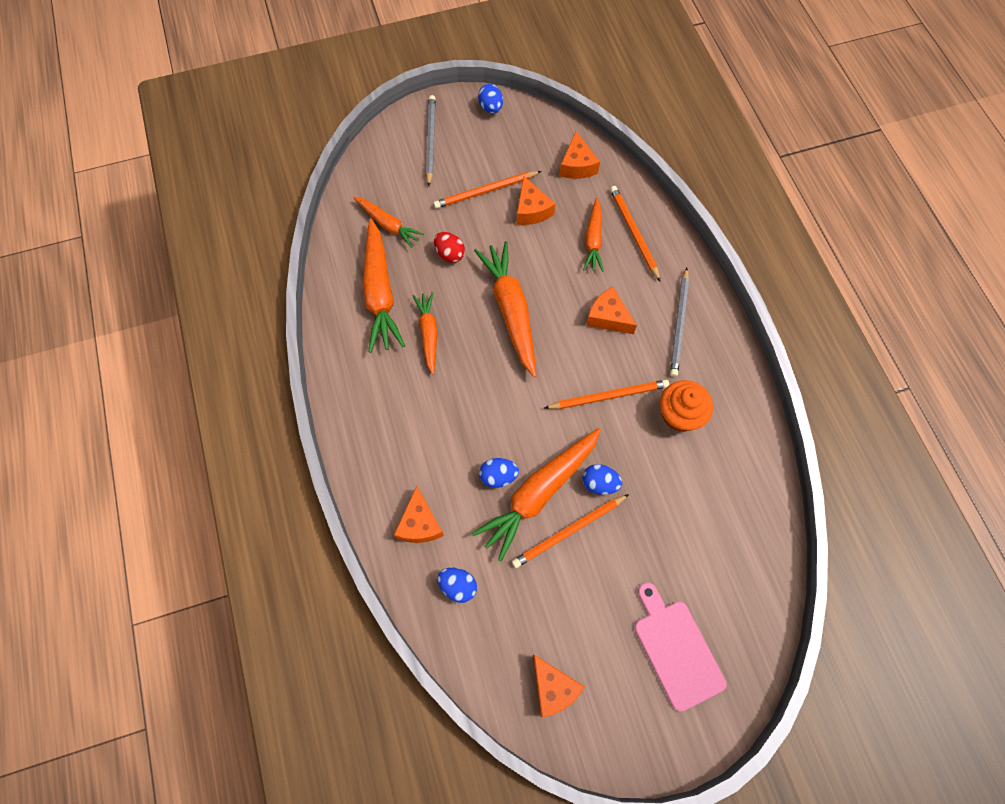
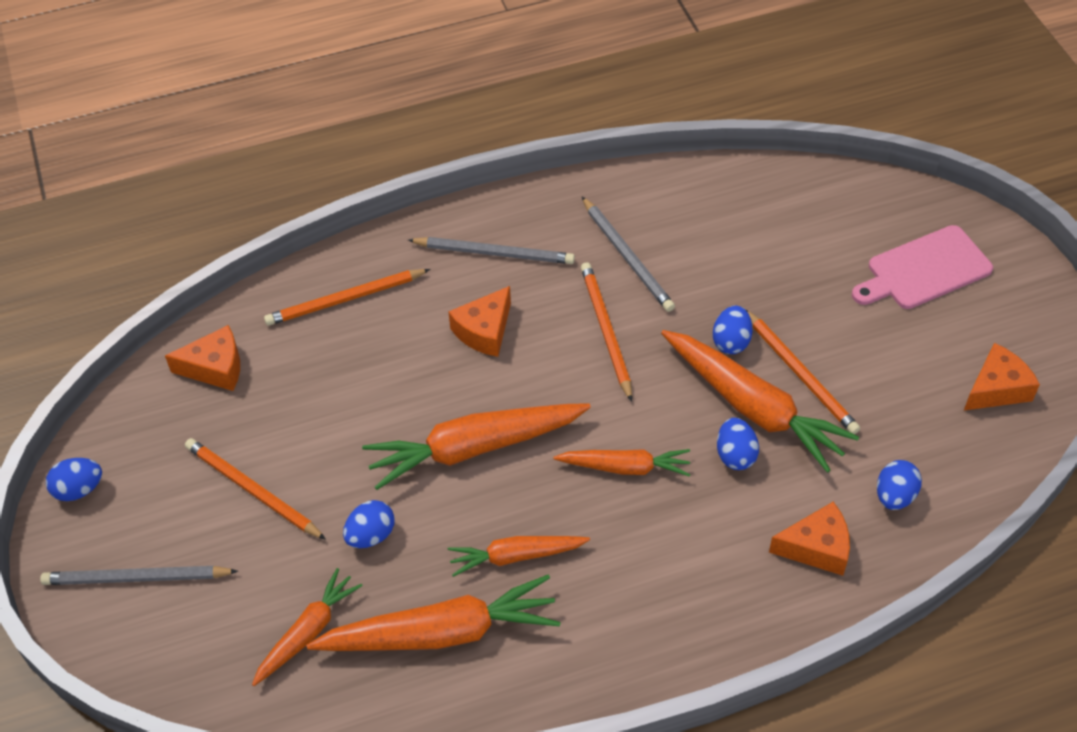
camera: 90 degrees left, 15 degrees down
(450, 254) = (371, 535): red egg -> blue egg
(485, 191) = (252, 490): orange pencil -> orange pencil turned 150 degrees clockwise
(531, 210) = (294, 426): orange cheese -> none
(593, 240) = (354, 347): orange carrot -> orange carrot (625, 467)
(679, 415) = (627, 257): orange cupcake -> grey pencil

